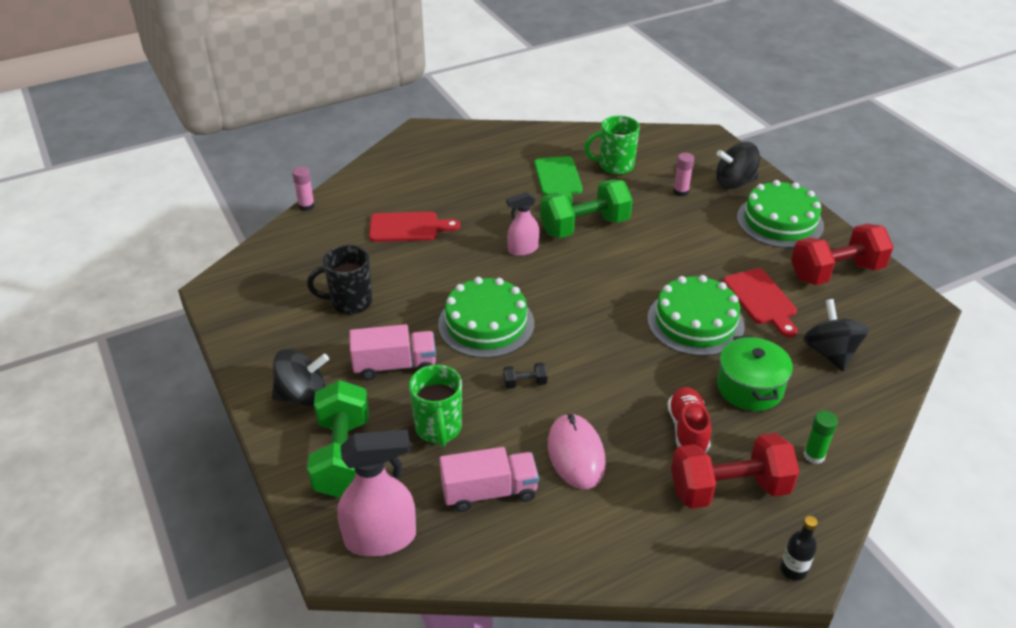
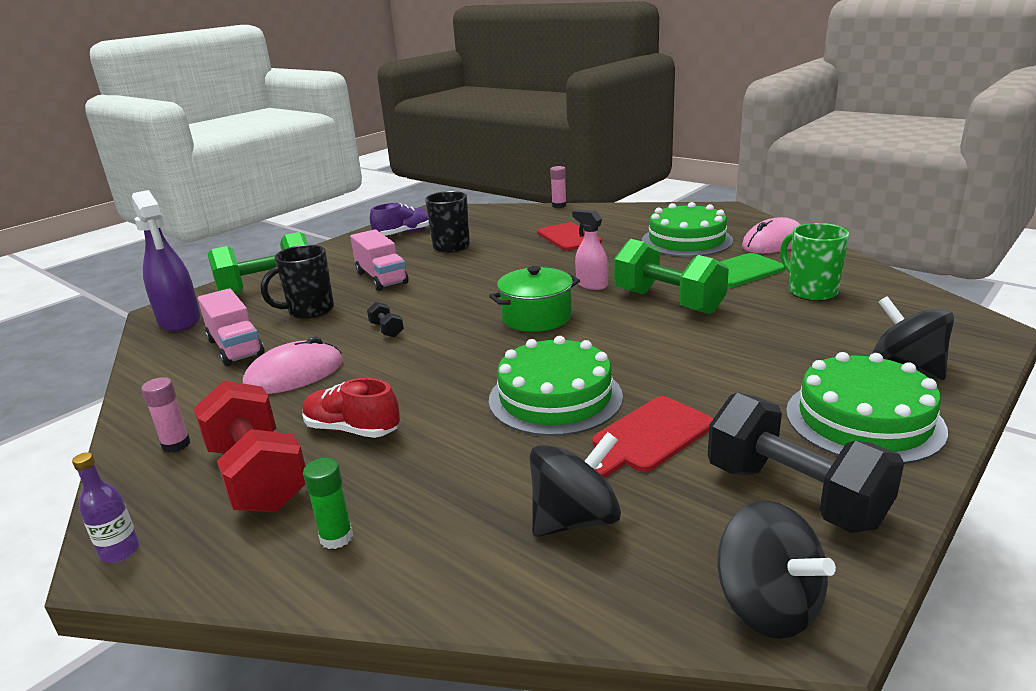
camera: 70 degrees right, 15 degrees down
(273, 326) = (404, 233): none -> purple shoe
(303, 396) = (330, 260): black spinning top -> black spinning top (767, 606)
(381, 538) = (179, 321): pink spray bottle -> purple spray bottle
(438, 429) = (309, 311): green mug -> black mug
(486, 324) = (461, 296): green cake -> green cake (686, 240)
(518, 142) = (773, 242): none -> pink mouse
(681, 192) = (821, 337): pink glue stick -> pink glue stick (176, 444)
(687, 430) = (352, 429): red shoe -> red shoe turned 135 degrees counterclockwise
(750, 387) = (451, 459): green pot -> green pot (536, 317)
(793, 570) = (120, 551): black bottle -> purple bottle
(836, 272) = (794, 495): red dumbbell -> black dumbbell

